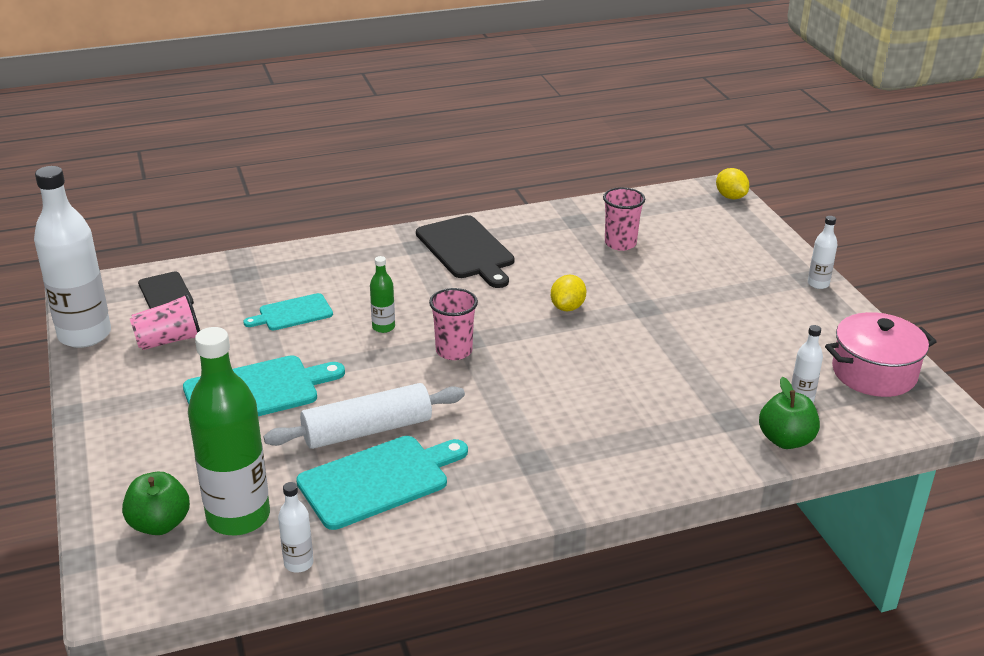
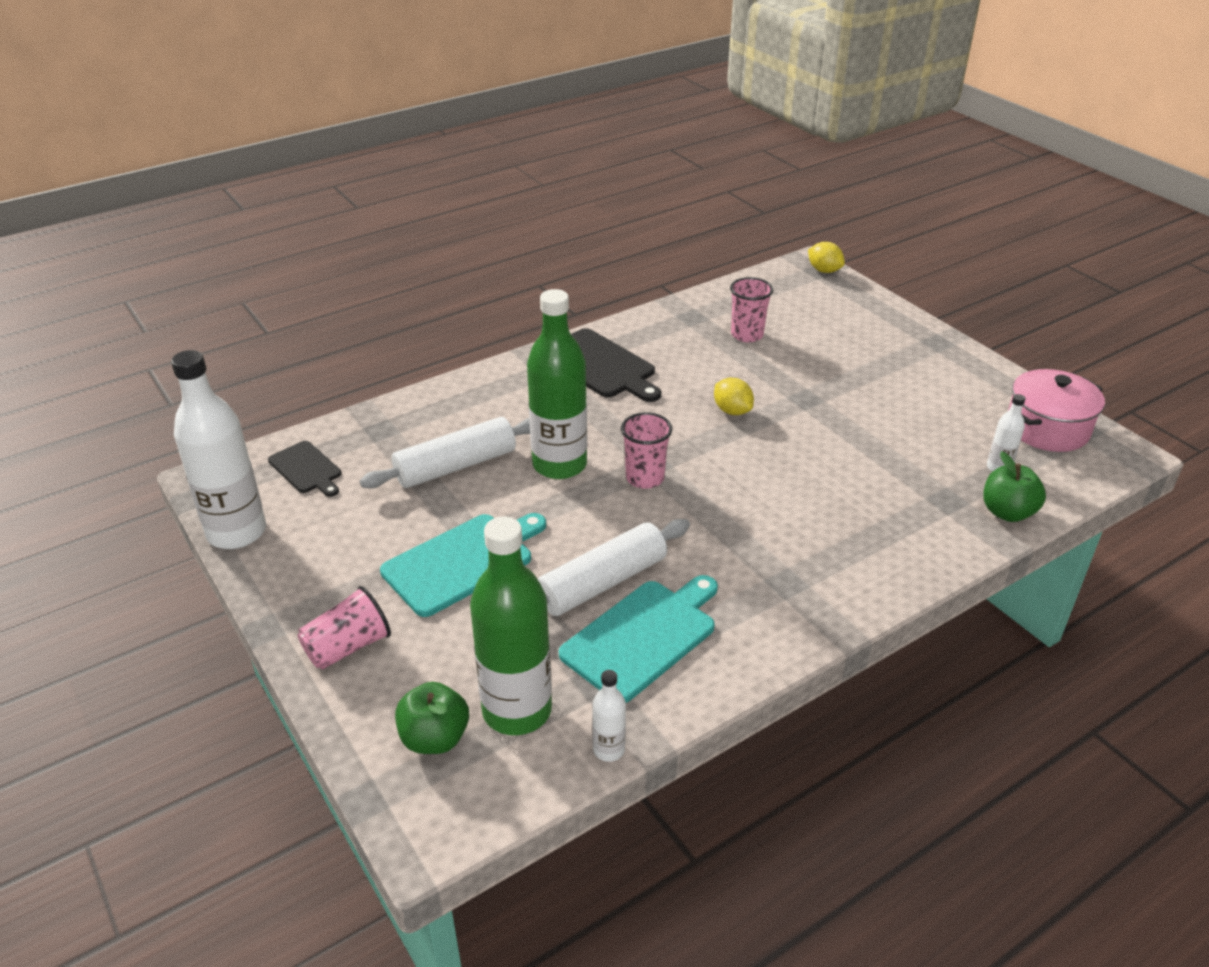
camera: 15 degrees left, 5 degrees up
(169, 341) = (336, 521): pink cup -> pink cup (348, 647)
(292, 313) = (456, 466): turquoise cutting board -> white rolling pin
(383, 327) = (559, 465): green bottle -> green bottle, size x2.24
(567, 307) = (732, 411): yellow lemon -> yellow lemon turned 45 degrees counterclockwise
(818, 284) = (950, 347): white bottle -> none

